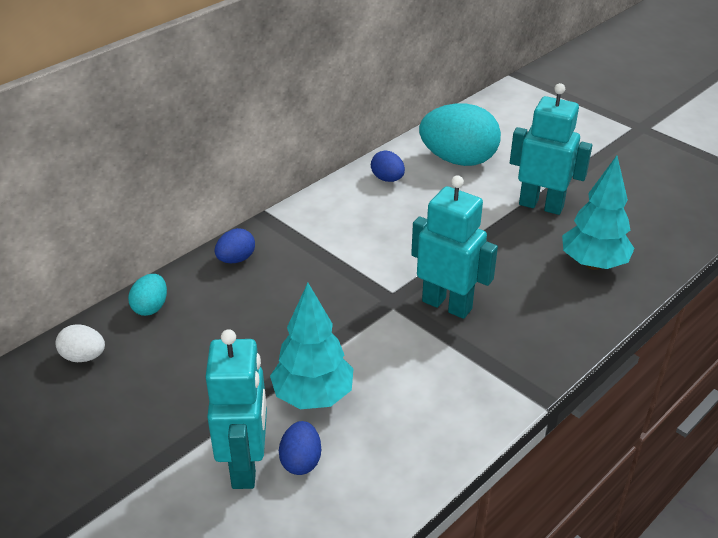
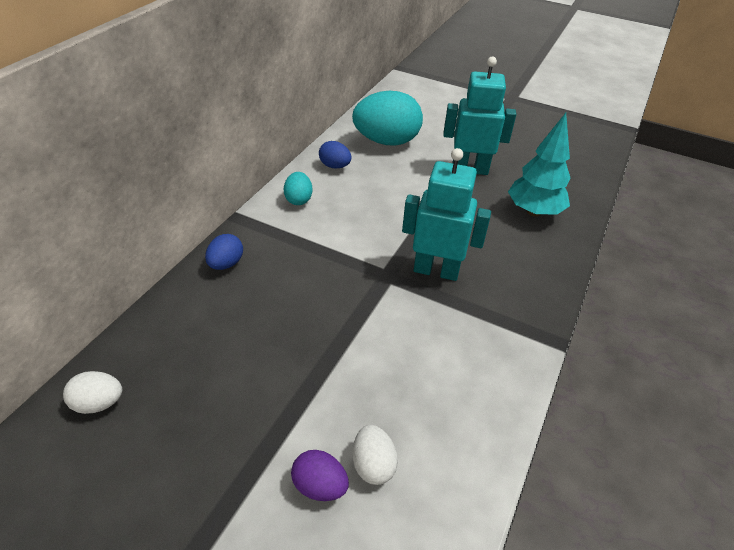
camera: 20 degrees left, 5 degrees up
(151, 307) = (156, 331): turquoise egg -> turquoise egg (298, 199)
(246, 465) = (320, 486): turquoise robot -> purple egg
(301, 461) = (373, 465): blue egg -> white egg
(313, 396) = (356, 390): turquoise tree -> none

